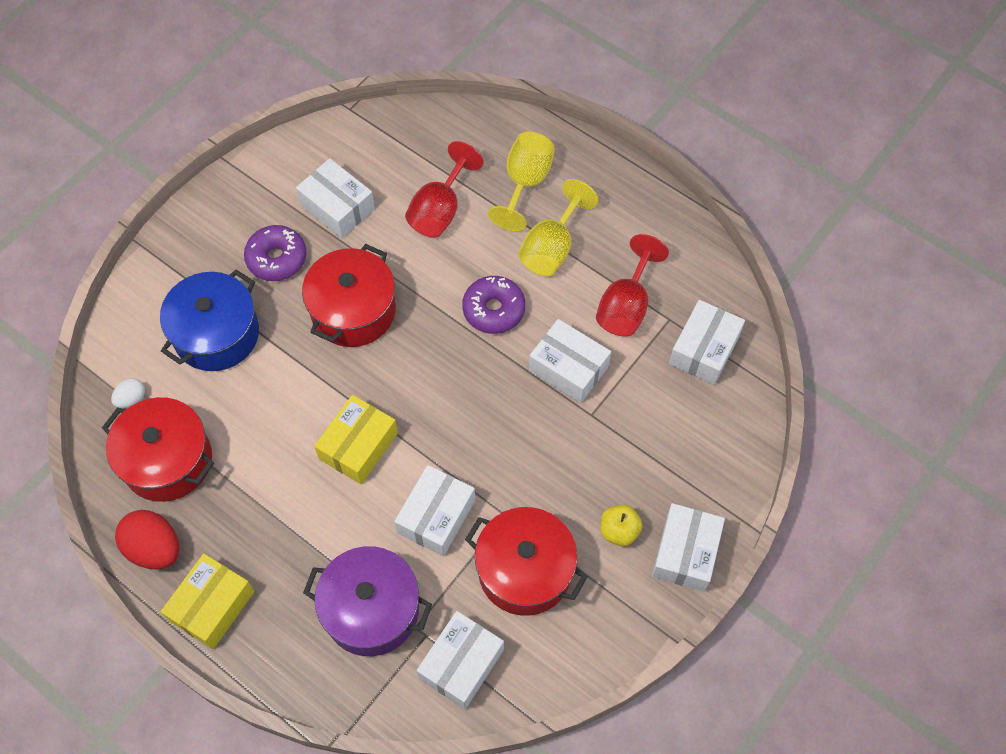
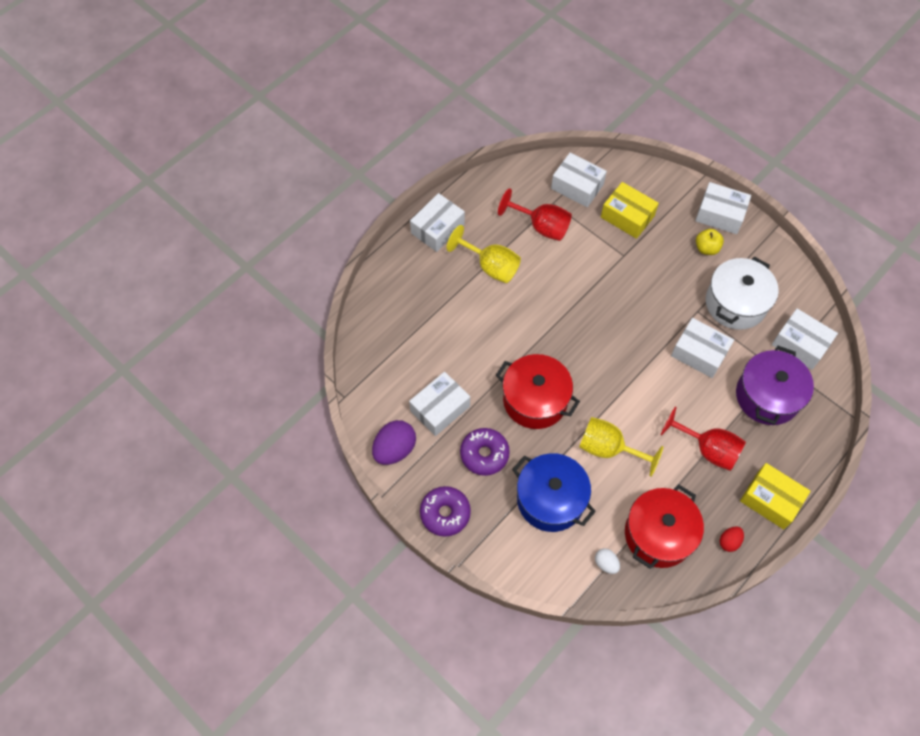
camera: 85 degrees left, 0 degrees up
(154, 548) = (729, 541): red egg -> red egg, size x0.53
(282, 165) = (395, 449): none -> purple egg
(358, 446) = (646, 400): yellow box -> yellow box (627, 216)
(440, 210) = (450, 336): red goblet -> red goblet (708, 449)
(493, 310) = (539, 307): purple donut -> purple donut (445, 513)
(525, 183) = (432, 278): yellow goblet -> yellow goblet (608, 448)
(525, 570) = (735, 303): red pot -> white pot
(568, 368) = (588, 265): white box -> white box (437, 229)

